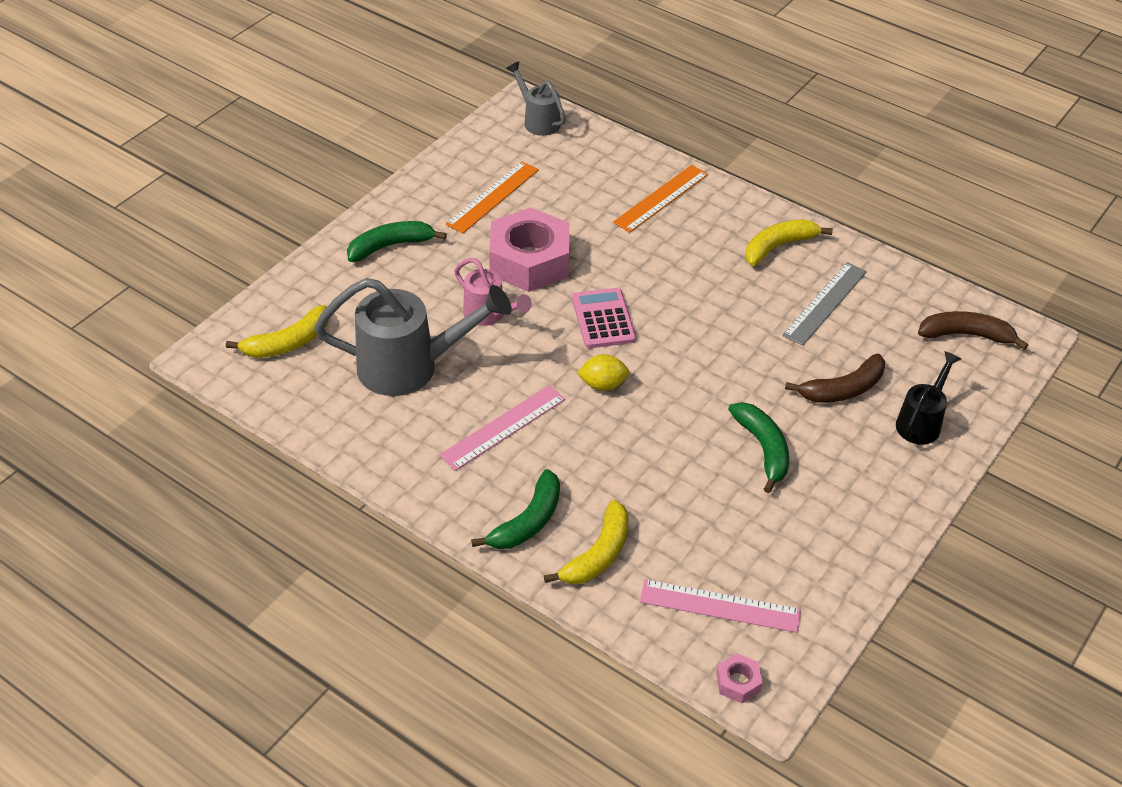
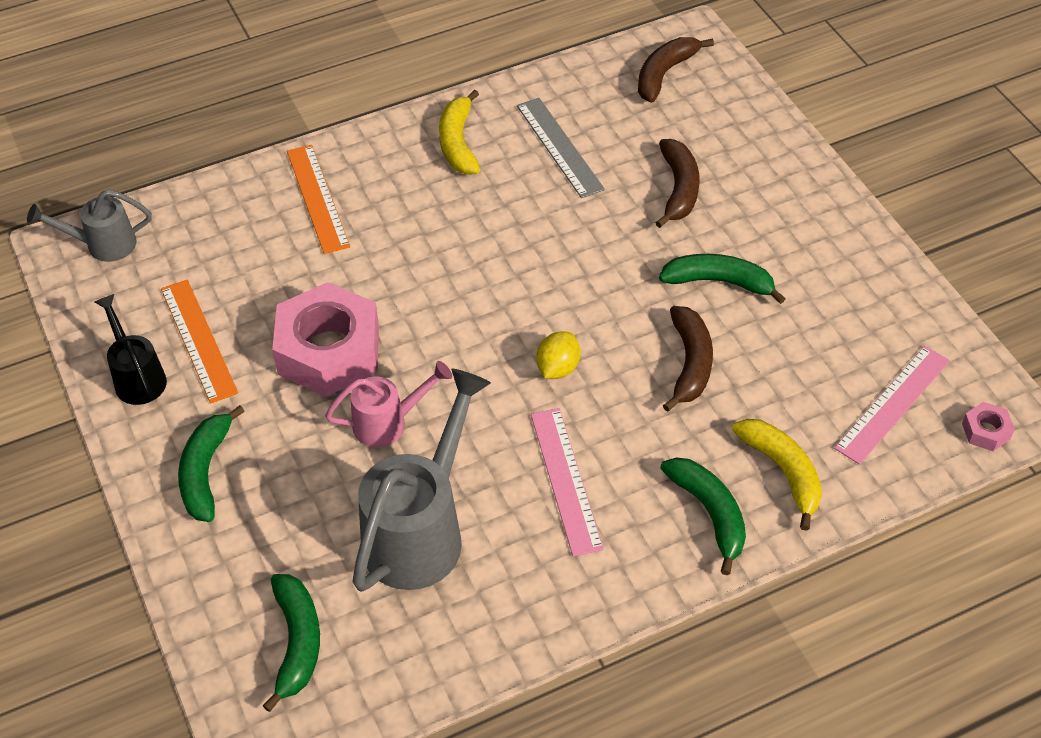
camera: 60 degrees left, 5 degrees up
(288, 343) = (297, 642): yellow banana -> green banana
(603, 319) = (463, 326): pink calculator -> none
(664, 460) = (690, 364): none -> brown banana
(921, 422) = (751, 156): black watering can -> black watering can (137, 377)

